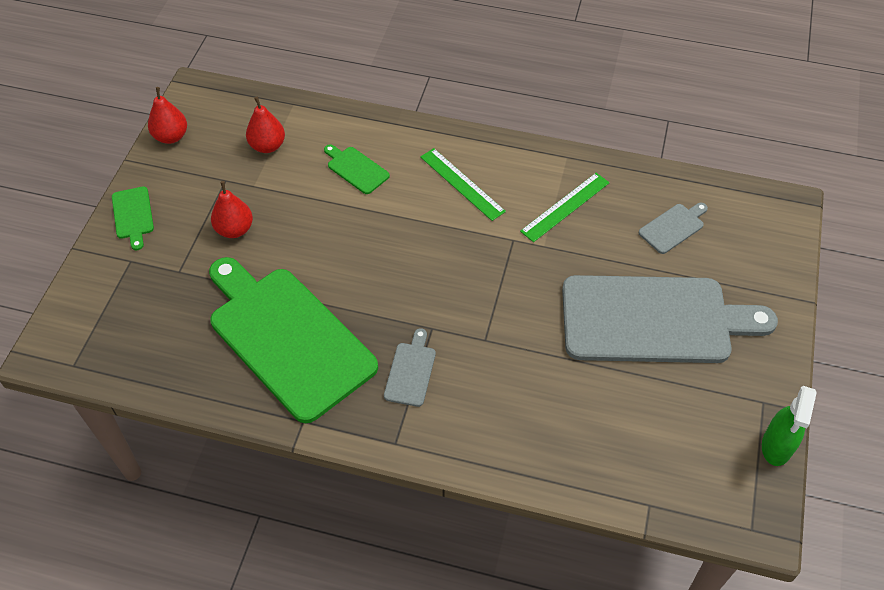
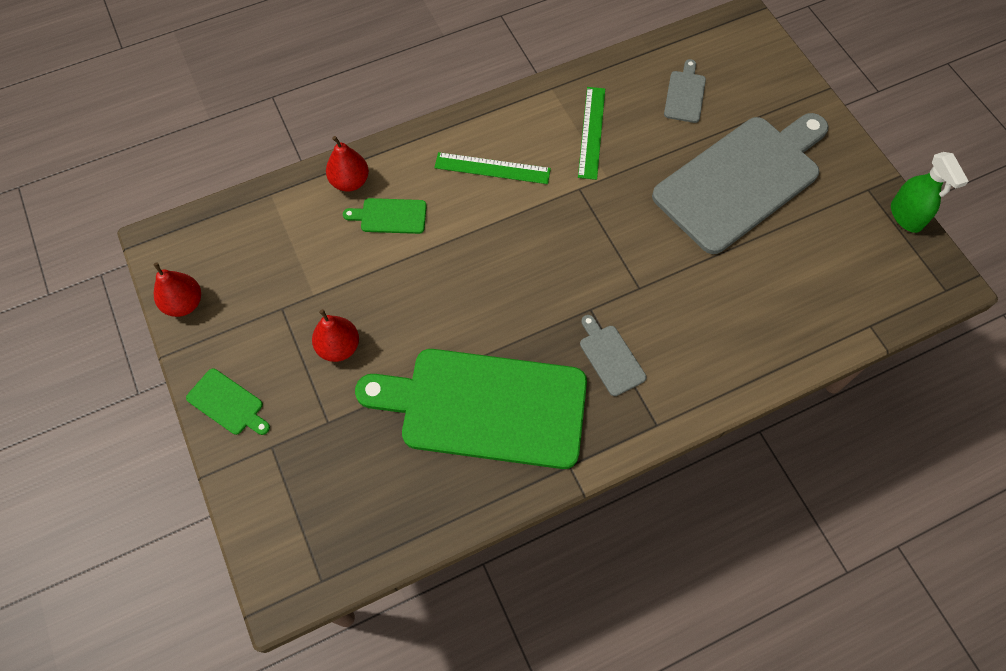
camera: 40 degrees left, 10 degrees up
(267, 146) = (288, 249): red pear -> red pear (350, 181)

